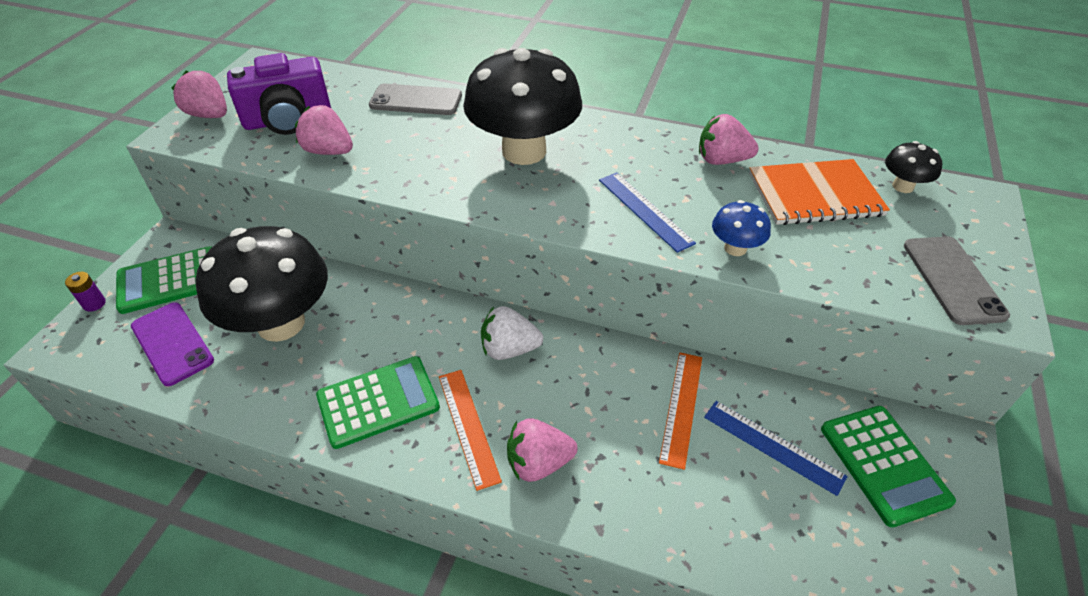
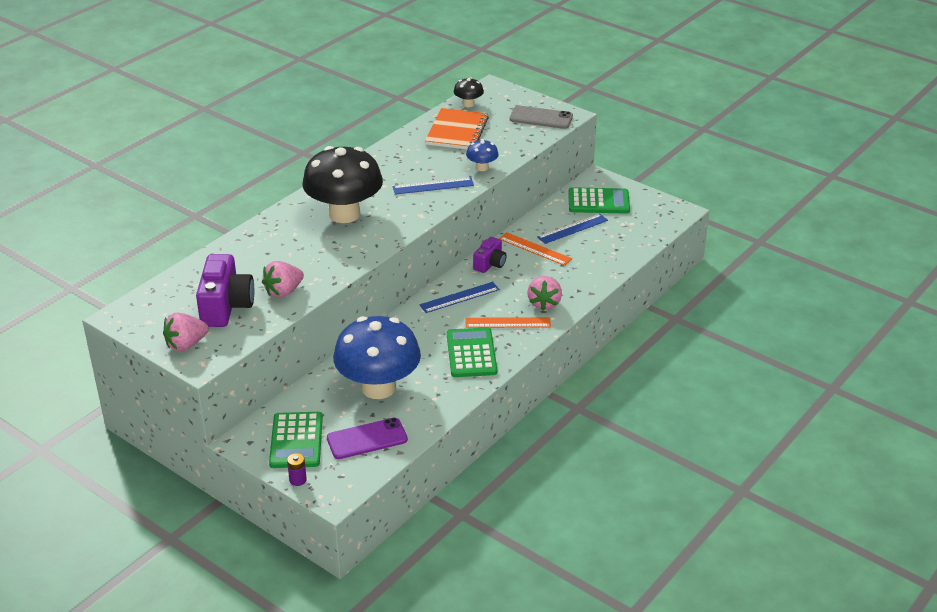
camera: 70 degrees left, 10 degrees down
(281, 323) = (378, 388): black mushroom -> blue mushroom
(416, 100) = (246, 247): grey phone -> none
(509, 349) = (459, 297): white strawberry -> blue ruler
(609, 361) = (490, 264): none -> purple camera
(721, 160) = (406, 149): pink strawberry -> none

